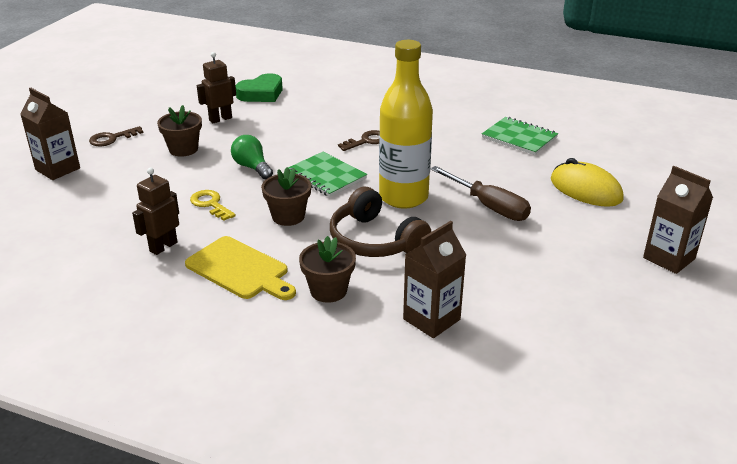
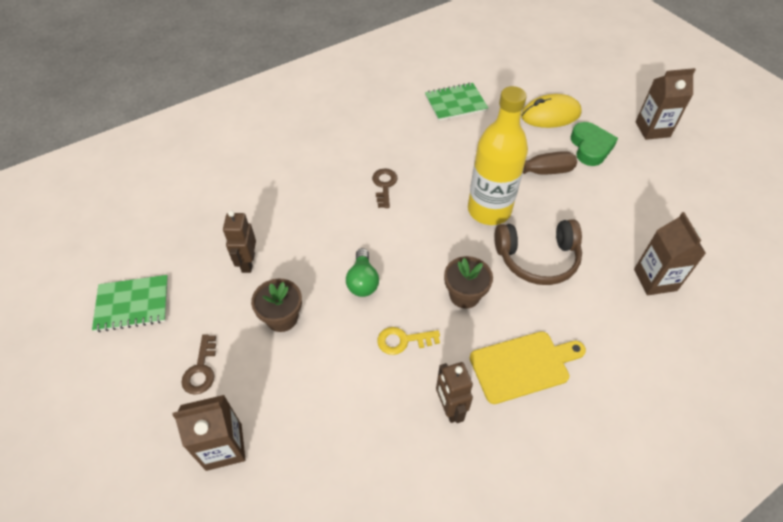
camera: 55 degrees left, 20 degrees up
(252, 167) = (362, 281): green light bulb -> green light bulb turned 90 degrees counterclockwise
(261, 93) = (227, 209): green heart -> green heart (590, 147)
(326, 176) = (419, 239): green notebook -> green notebook (132, 304)
(328, 290) = (587, 321): brown flower pot -> none

